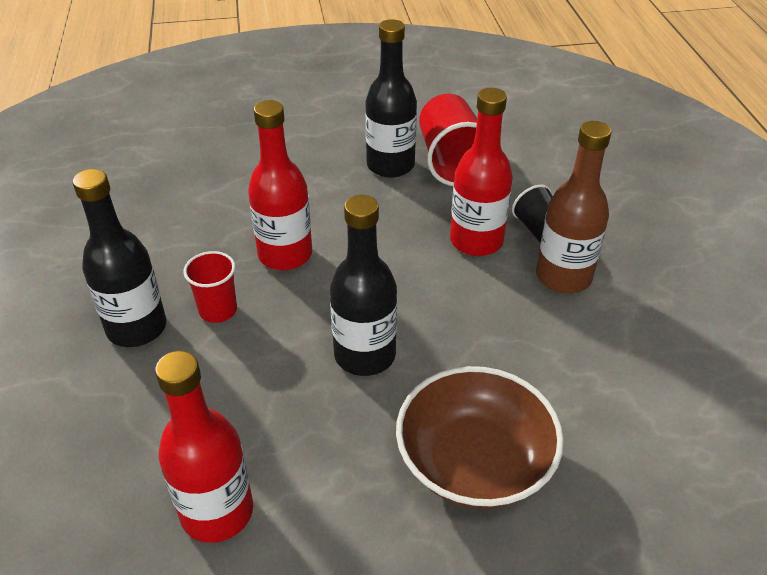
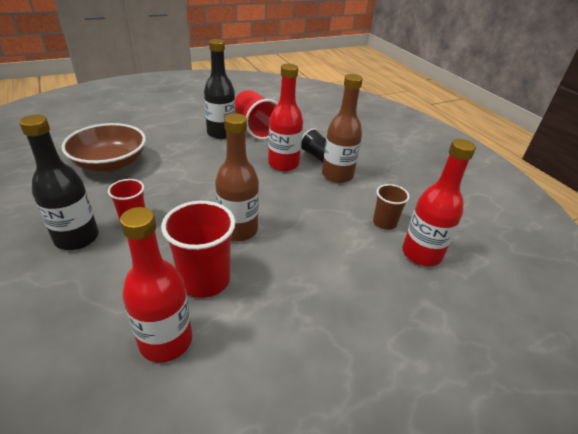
camera: 20 degrees left, 5 degrees down
(285, 255) = (170, 184): red bottle -> red bottle (421, 254)
(293, 430) = (205, 280): none -> red cup
(365, 355) = (238, 230): black bottle -> brown bottle
(474, 461) = (325, 276): brown bowl -> brown bowl (110, 163)
(613, 384) = (384, 223): none -> brown cup

